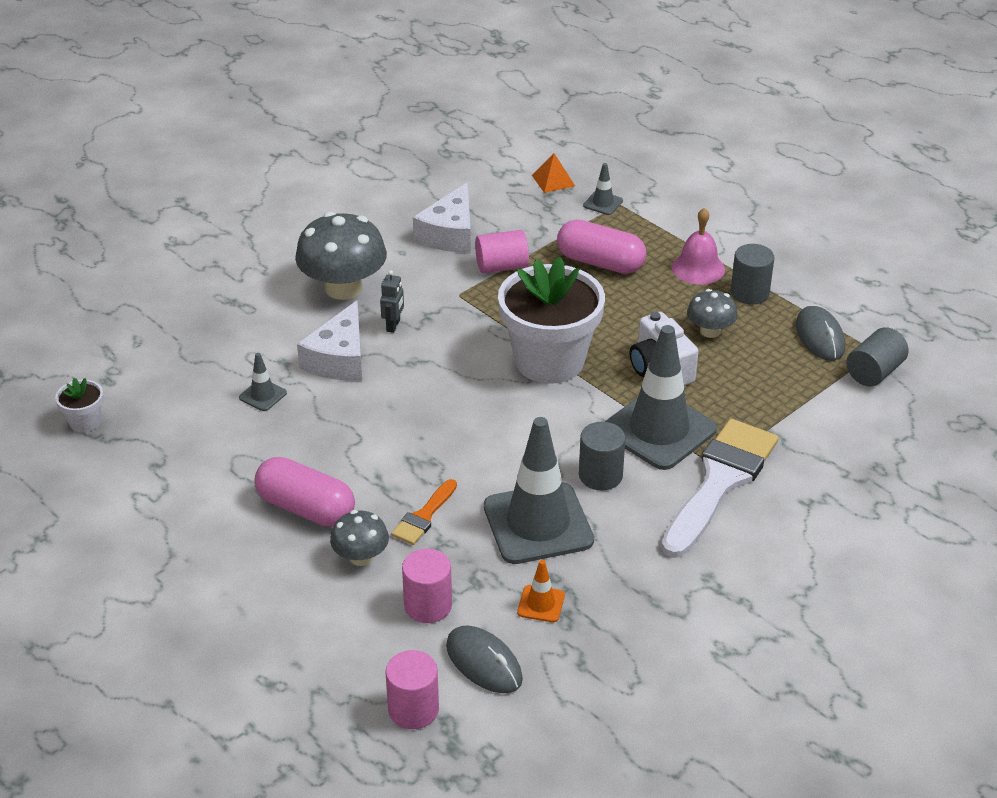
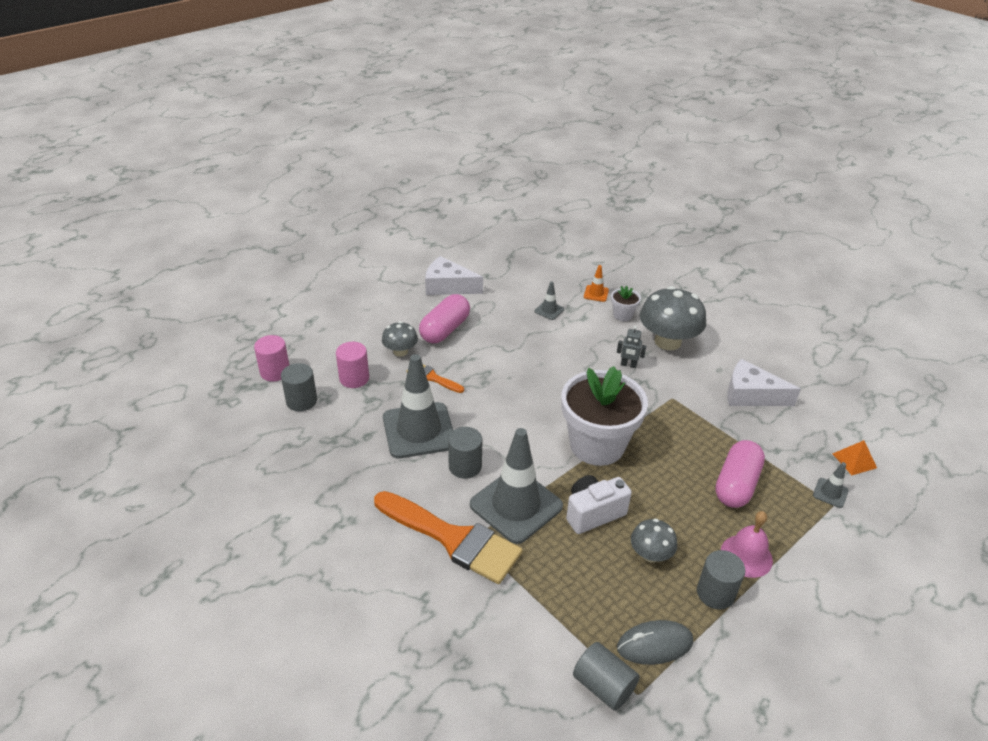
camera: 90 degrees right, 0 degrees up
(85, 422) = (523, 250): white flower pot -> white flower pot (623, 315)
(339, 358) = (589, 341): white cheese -> white cheese (448, 286)
(484, 663) = (301, 401): grey mouse -> grey cylinder
(501, 266) = (714, 423): pink cylinder -> none
(541, 604) = (344, 428): orange traffic cone -> orange traffic cone (596, 293)
(720, 481) = (453, 539): white brush -> orange brush

